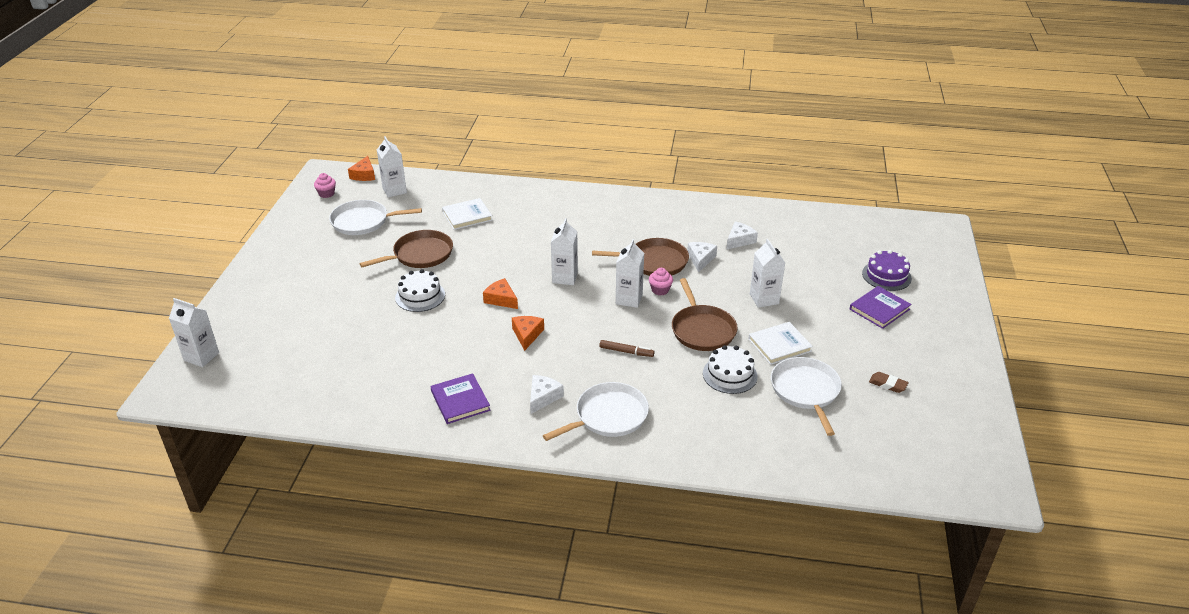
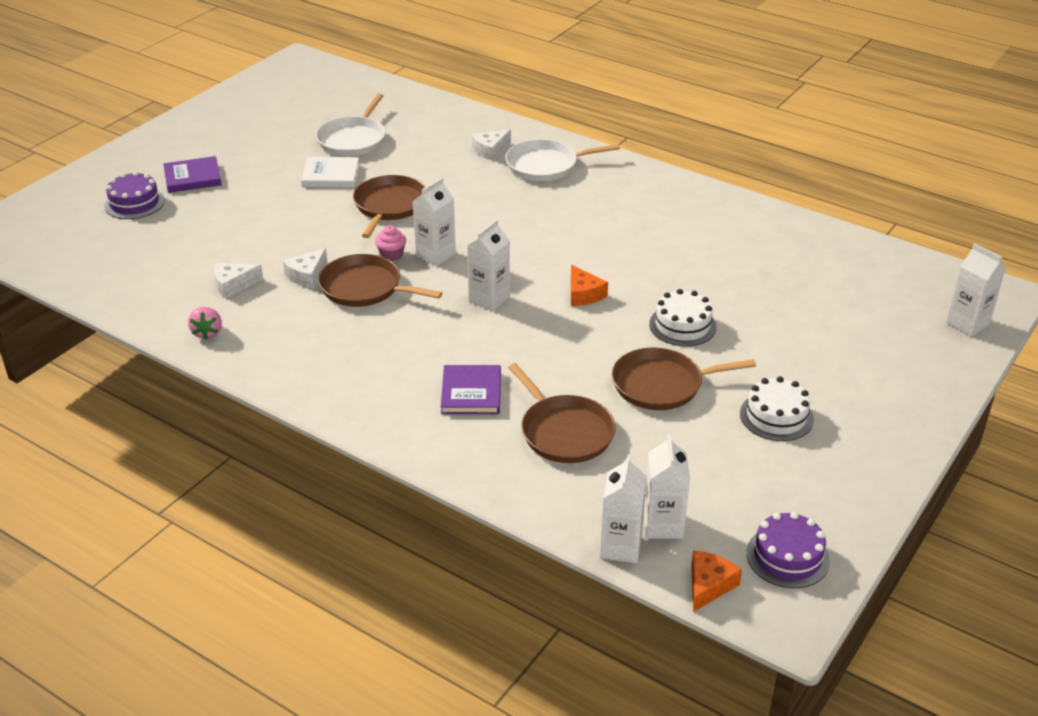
camera: 155 degrees left, 0 degrees up
(326, 194) = (787, 557): pink cupcake -> purple cake
(363, 221) = (733, 471): white pan -> none
(460, 401) = (679, 210): purple book -> purple book (471, 393)
(467, 216) = (564, 432): white book -> brown pan
(527, 335) = (577, 249): orange cheese -> none
(543, 397) = (596, 193): white cheese -> white cheese (490, 150)
(626, 352) = (485, 207): brown marker -> none
(718, 210) = (207, 333): none -> pink strawberry
(730, 375) = (405, 166): white cake -> white cake (776, 416)
(764, 299) = (291, 216): white carton -> white carton (620, 547)
(887, 384) = (278, 126): brown eraser -> none

